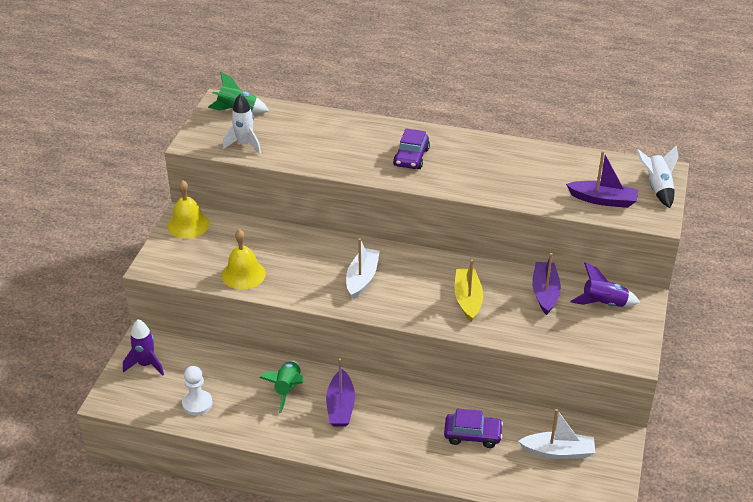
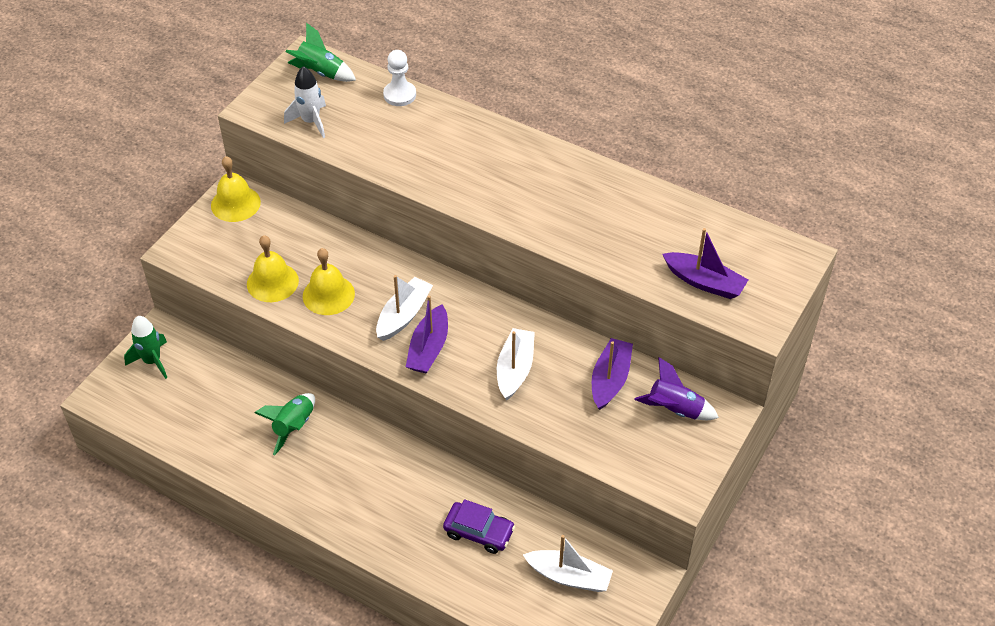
camera: 15 degrees right, 10 degrees up
(146, 364) = (152, 361): purple rocket -> green rocket
(197, 404) = (190, 422): white pawn -> white pawn (399, 95)
(294, 275) = (328, 295): none -> yellow bell
(340, 406) = (344, 461): purple boat -> purple boat (429, 348)
(411, 157) = (497, 176): purple car -> none
(467, 299) = (515, 369): yellow boat -> white boat
(657, 188) = (780, 279): white rocket -> none

